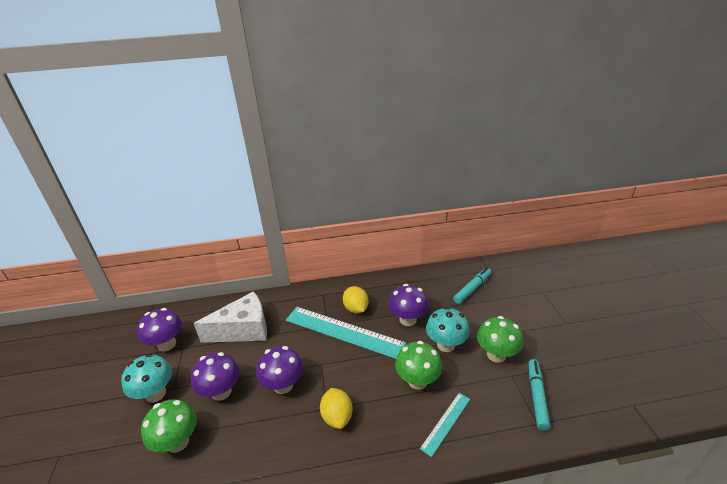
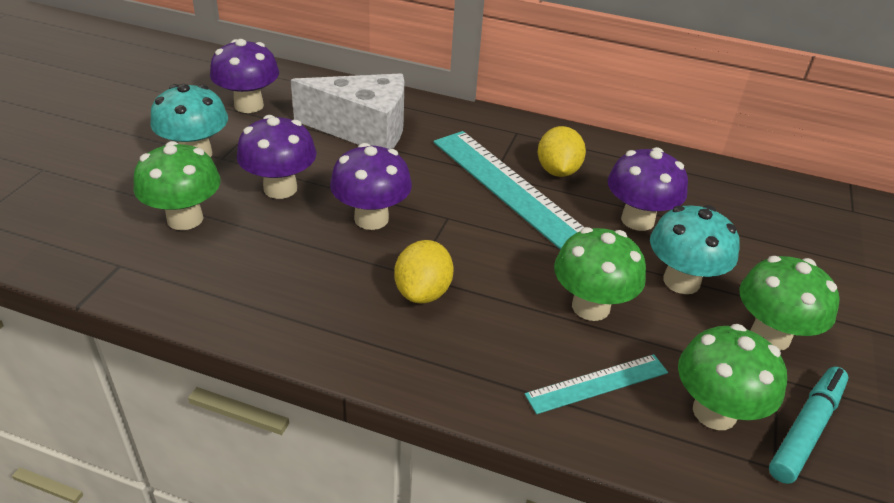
camera: 25 degrees right, 5 degrees up
(472, 288) = (798, 225): turquoise marker -> none
(499, 409) = (714, 412): none -> green mushroom

